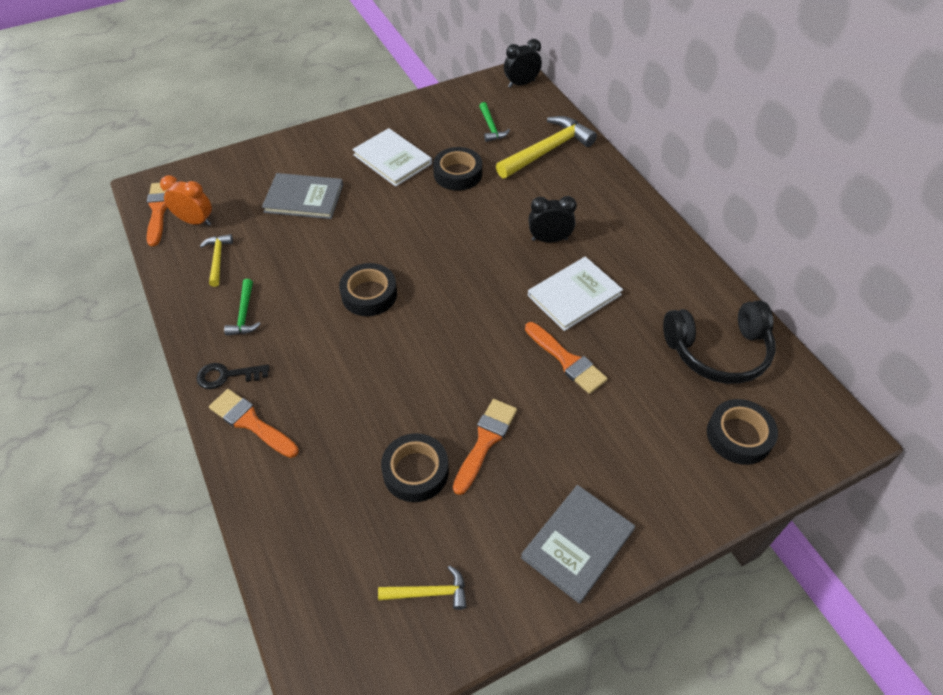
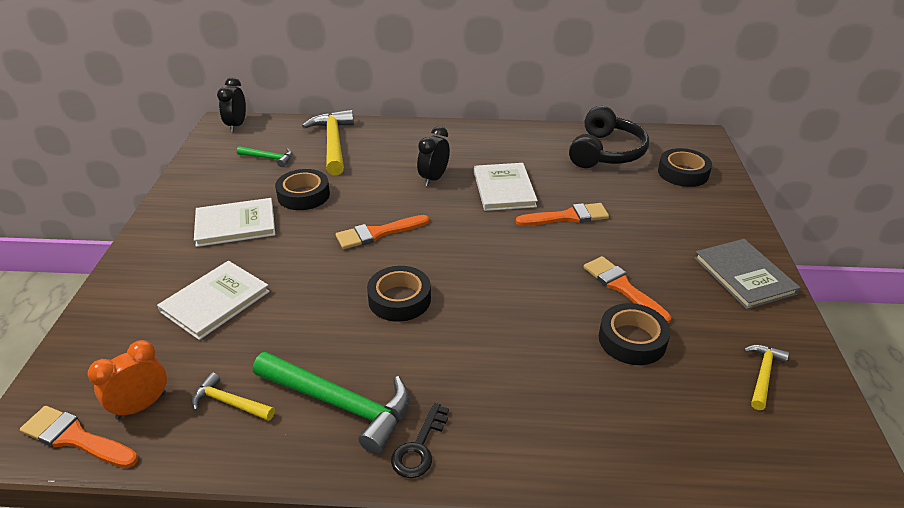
camera: 60 degrees left, 15 degrees down
(244, 314) = (340, 404): green hammer -> green hammer, size x1.93
(251, 422) = (501, 445): orange brush -> orange brush (378, 233)
(304, 198) = (215, 301): grey book -> white book

